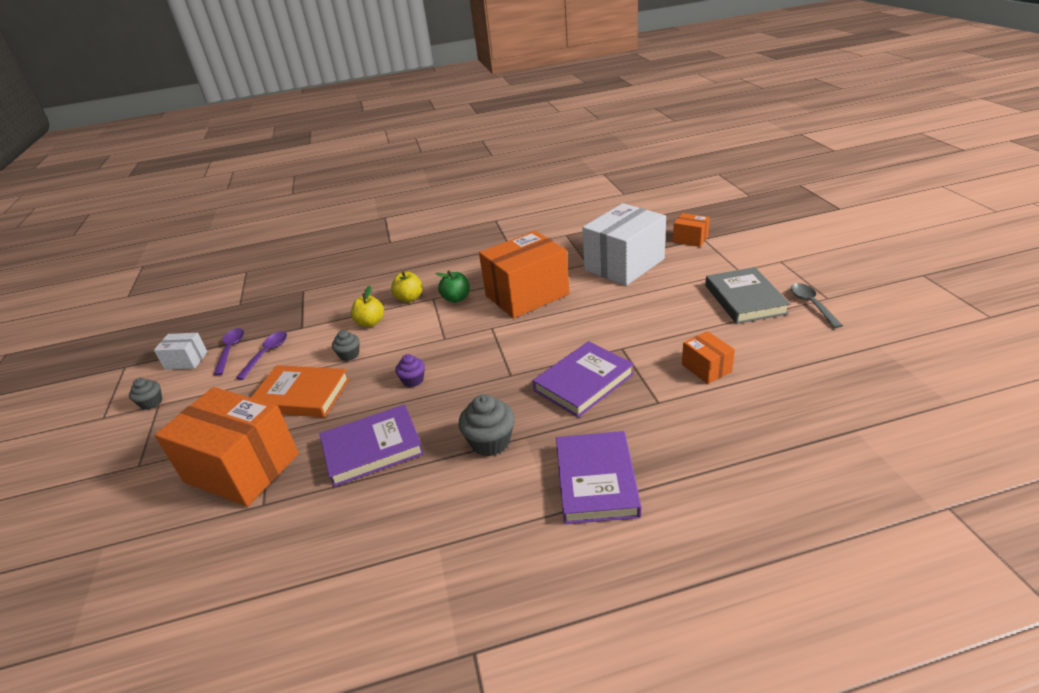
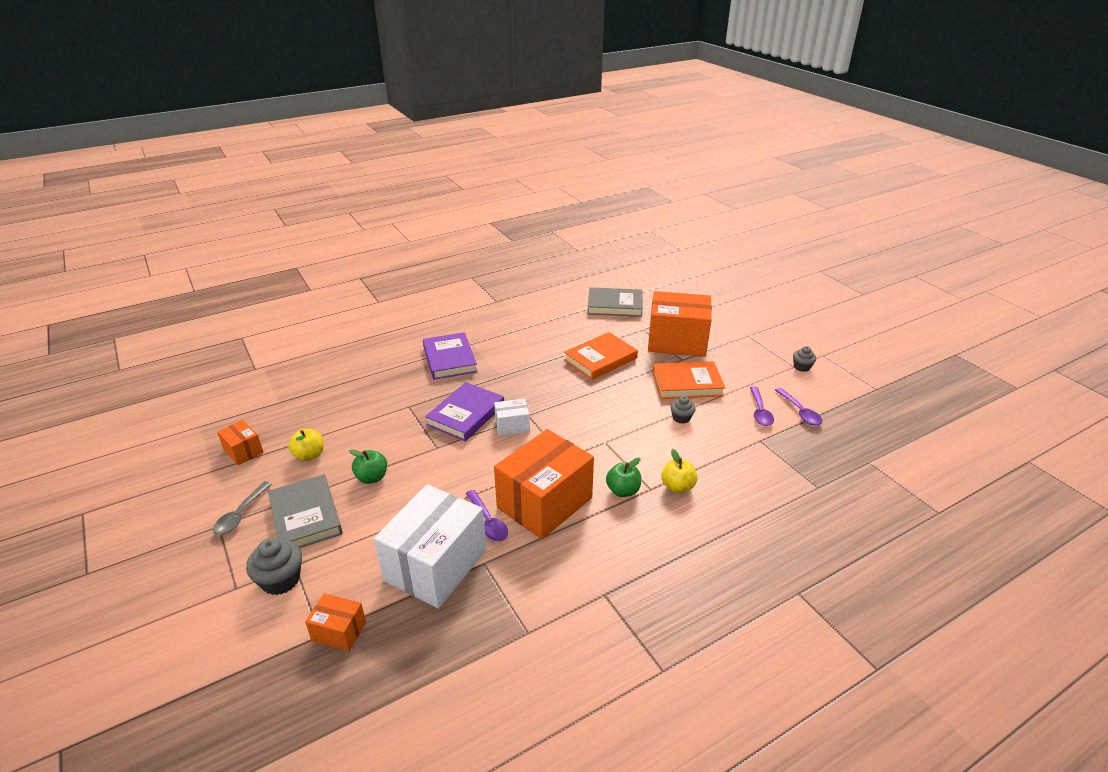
camera: 160 degrees right, 0 degrees up
(186, 360) = (827, 399): white box -> white box (512, 426)
(251, 583) = (615, 305): none -> grey book
(370, 323) = (693, 452): yellow apple -> yellow apple (309, 455)
(372, 448) = (600, 359): purple book -> orange book
(413, 380) = (606, 403): purple cupcake -> none
(490, 442) = (523, 370): grey cupcake -> grey cupcake (281, 580)
(579, 286) = (488, 522): none -> purple spoon
(688, 325) = (372, 477): none -> green apple
(706, 368) = (366, 435): orange box -> orange box (243, 451)
(811, 304) = (240, 514): grey spoon -> grey spoon turned 45 degrees clockwise

